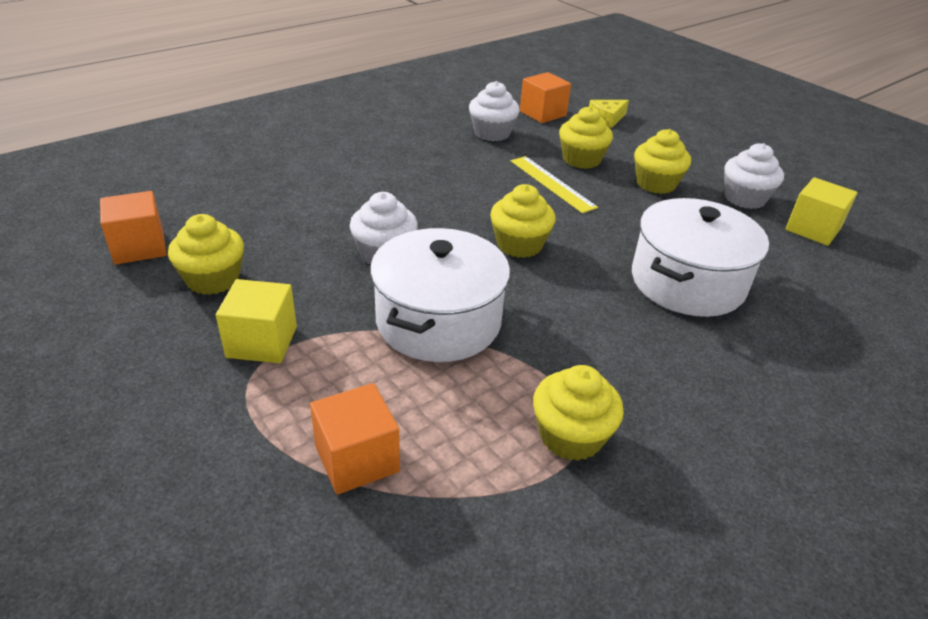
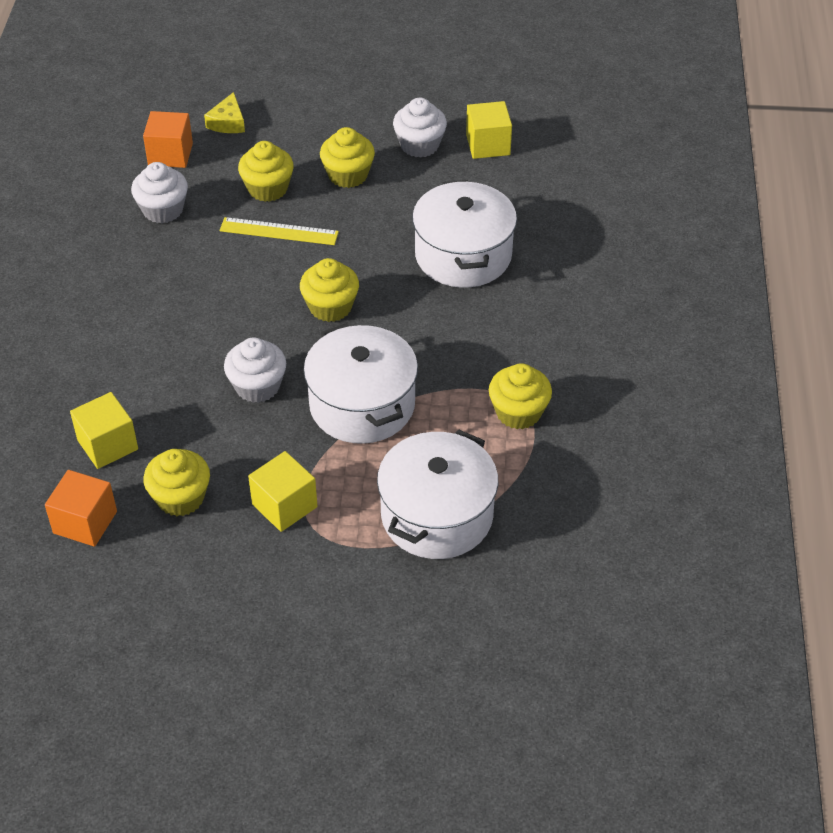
camera: 45 degrees left, 10 degrees up
(236, 218) = (107, 445): none -> yellow cube
(357, 459) = (437, 515): orange cube -> white pot

